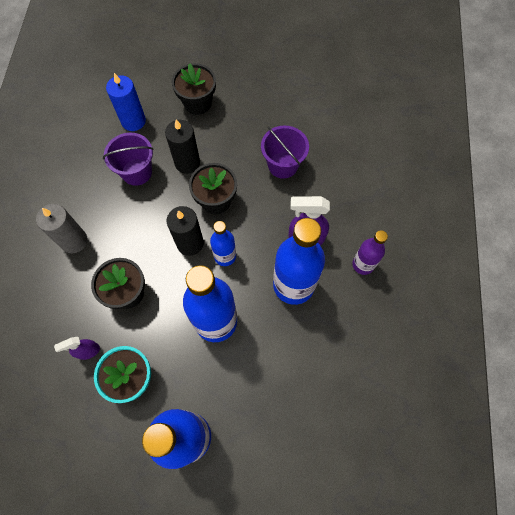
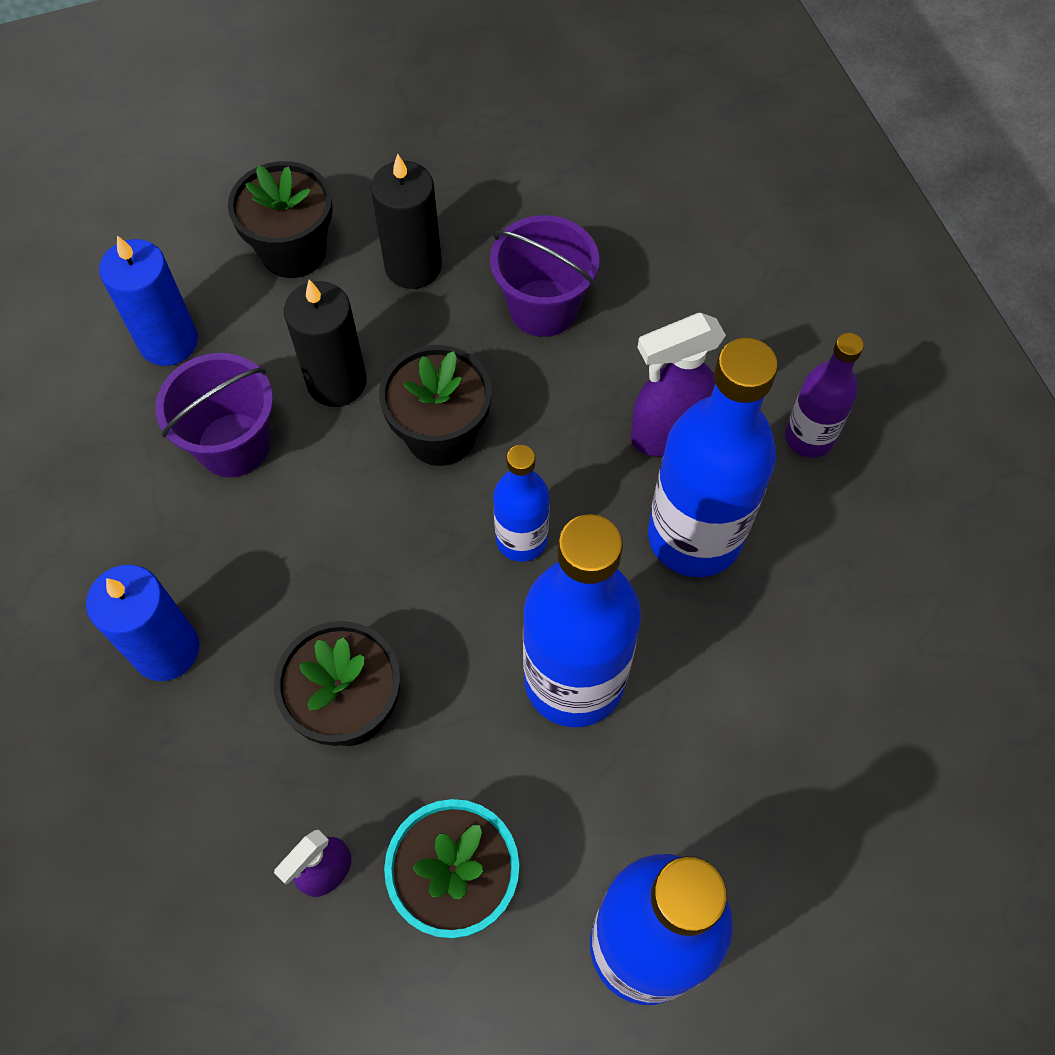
camera: 25 degrees left, 5 degrees down
(74, 241) = (166, 650): grey candle -> blue candle
(190, 243) = (432, 544): black candle -> black candle (413, 266)

